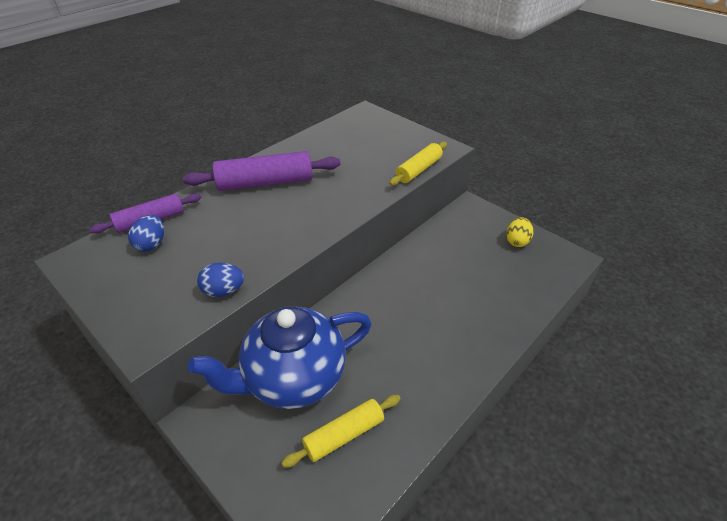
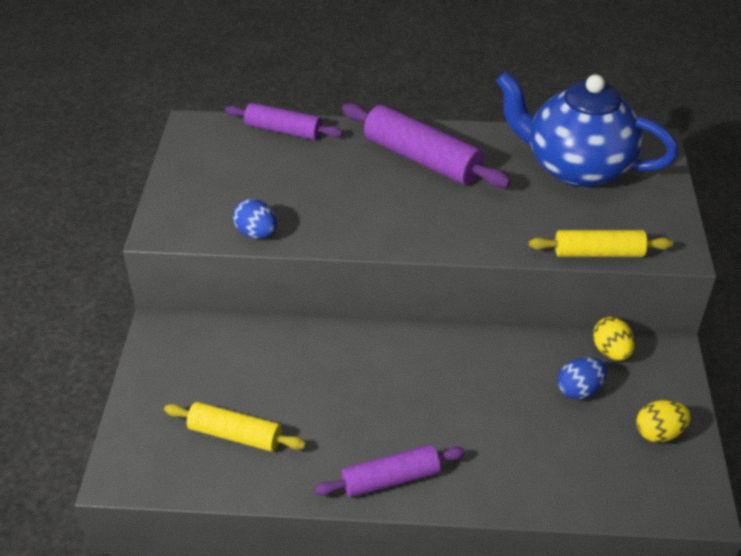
camera: 50 degrees right, 0 degrees up
(152, 244) = (258, 153): blue egg -> blue egg (579, 390)
(293, 378) = (257, 361): blue teapot -> blue teapot (576, 167)
(450, 222) = (611, 351): none -> yellow egg
(457, 370) = (390, 479): none -> purple rolling pin

